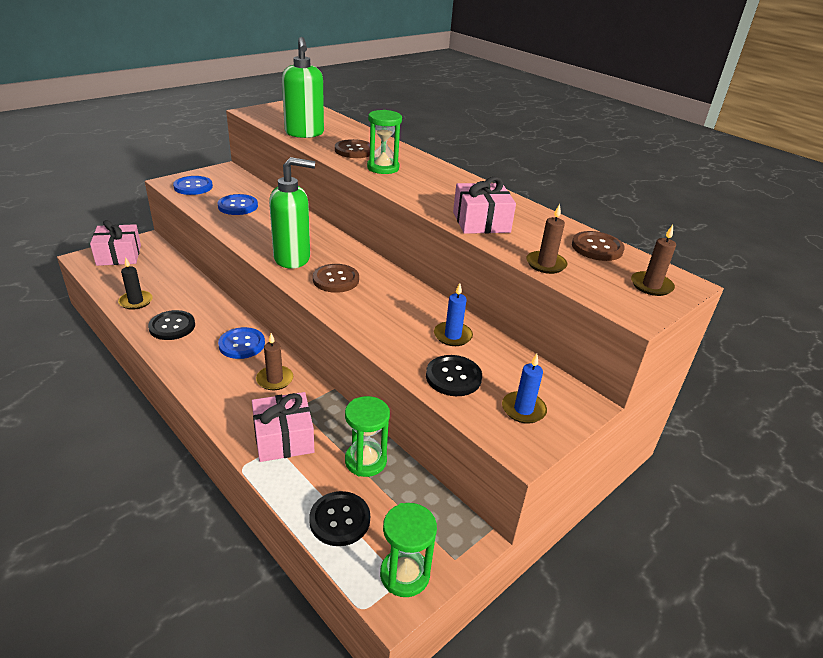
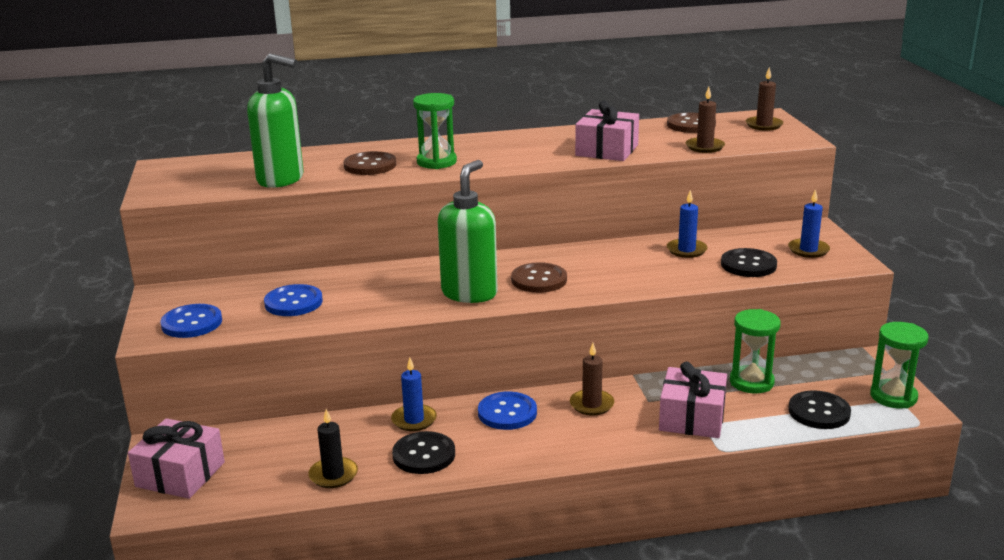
camera: 55 degrees left, 10 degrees down
(212, 310) = (414, 420): none -> blue candle

